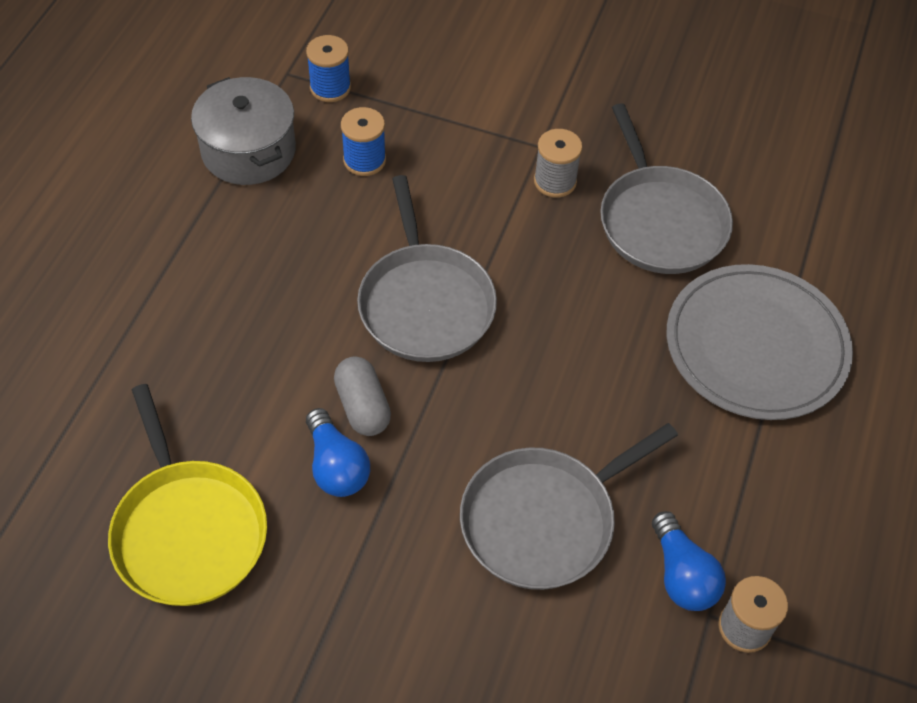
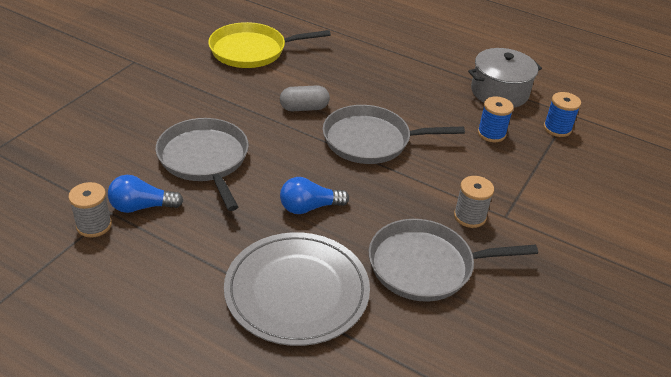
camera: 100 degrees right, 15 degrees down
(336, 466) = (270, 95): blue light bulb -> blue light bulb (309, 207)

